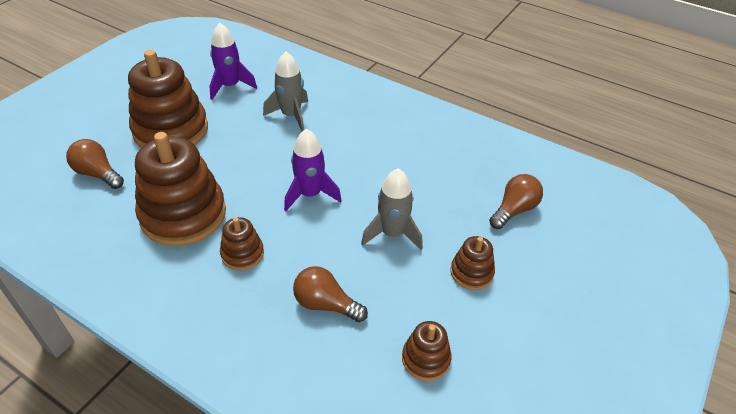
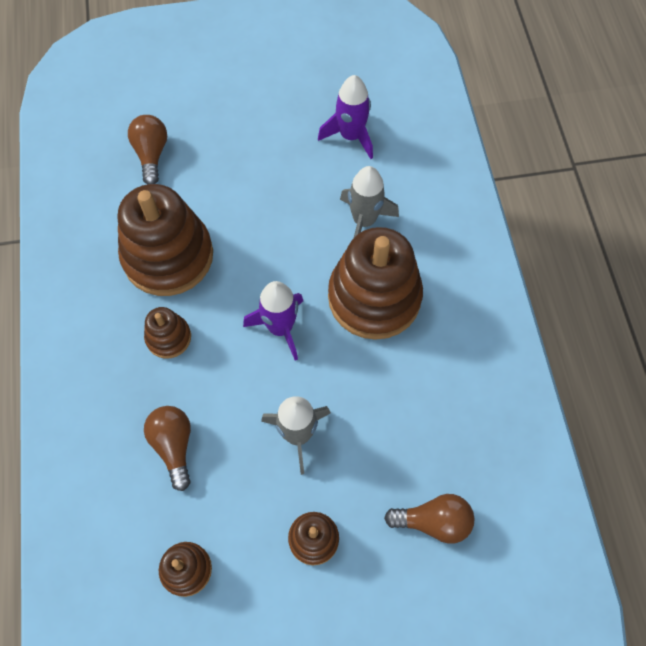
camera: 50 degrees right, 20 degrees up
(171, 130) = (248, 151): brown stacking toy -> brown stacking toy (374, 297)

